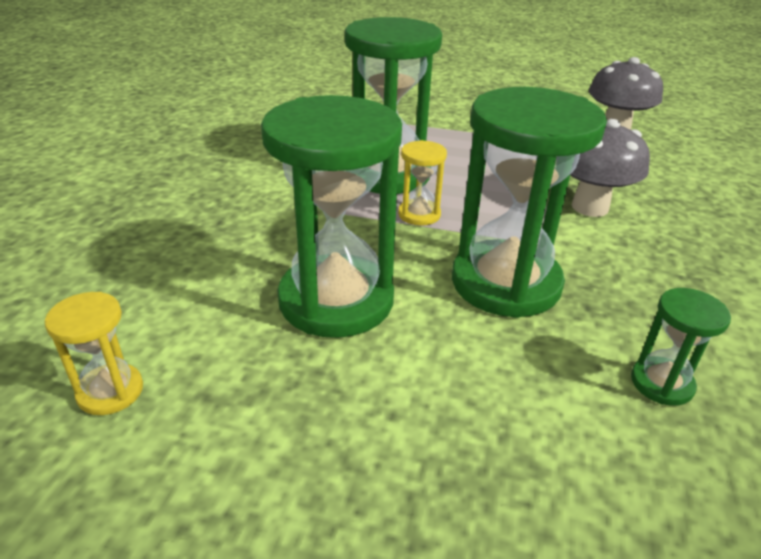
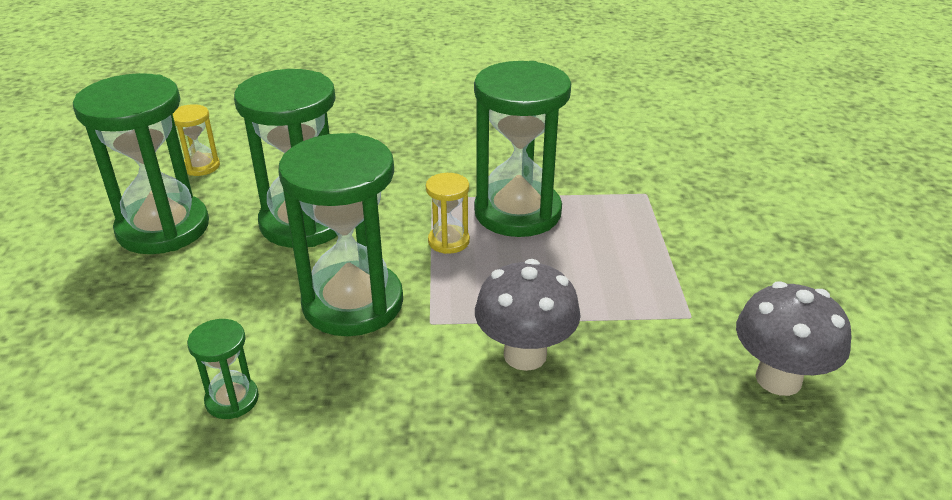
camera: 75 degrees right, 0 degrees up
(274, 443) = (163, 228): none -> green hourglass

